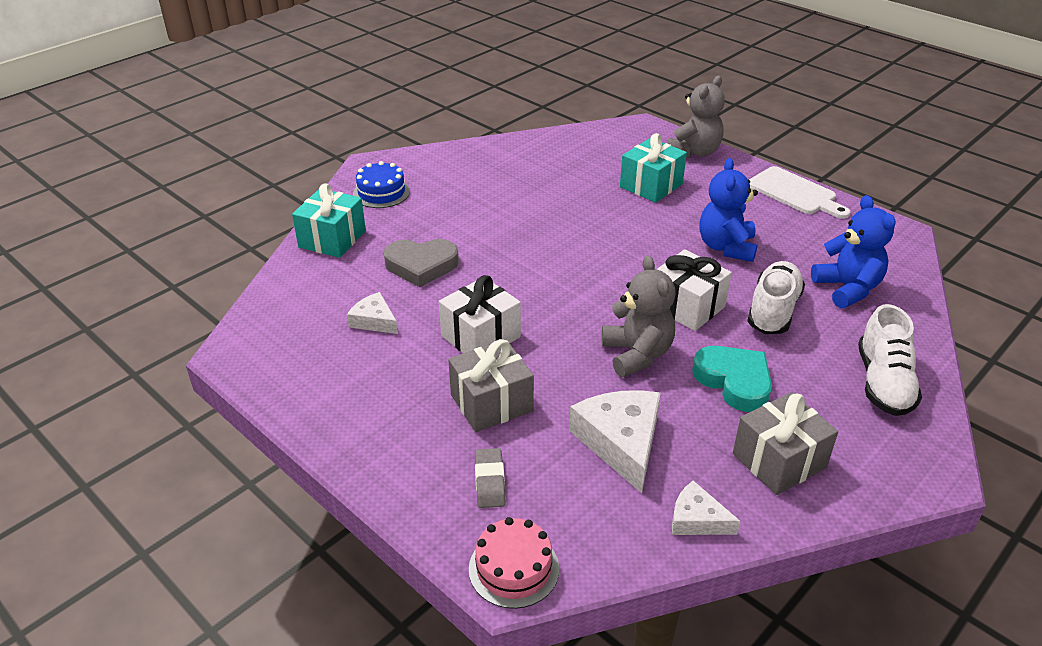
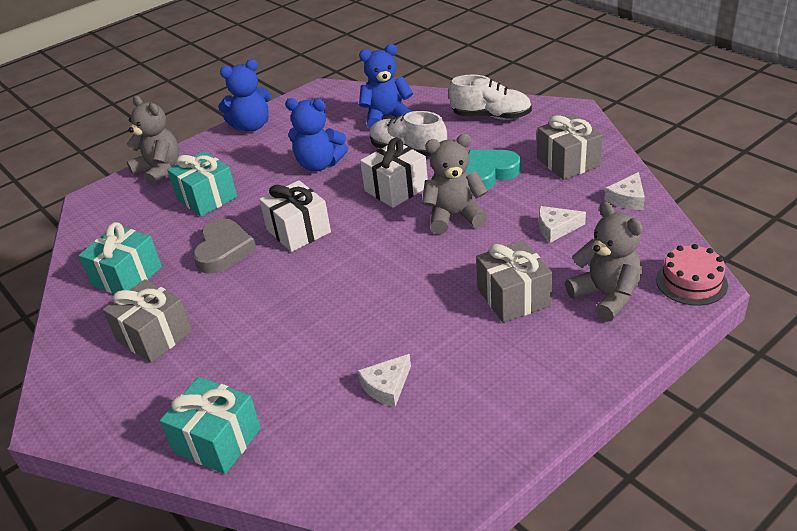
camera: 80 degrees left, 0 degrees up
(381, 192) = (128, 401): blue cake -> none
(421, 265) = (295, 354): grey heart -> grey heart (223, 250)
(453, 191) = (154, 336): none -> grey gift
(480, 336) = (421, 306): white gift -> white gift (298, 231)
(490, 481) = (606, 296): grey eraser -> grey teddy bear
(530, 164) = (127, 276): none -> turquoise gift
(621, 442) = (556, 228): white cheese -> white cheese, size x0.56
(795, 193) = (251, 126): white cutting board -> blue teddy bear

